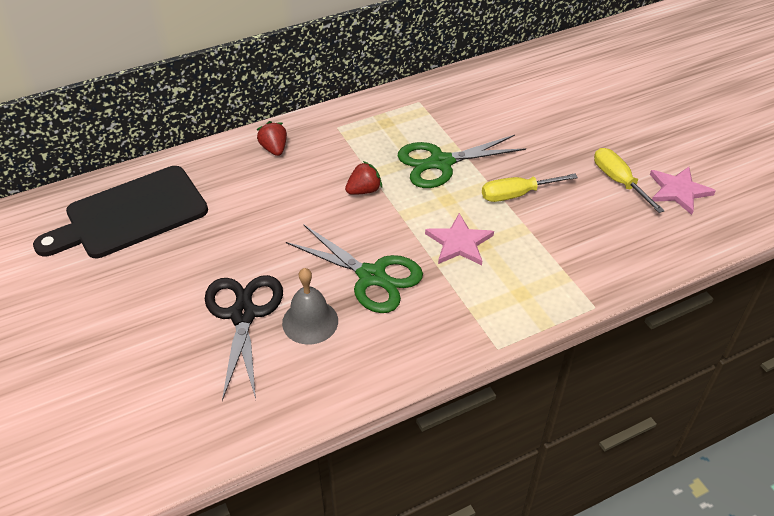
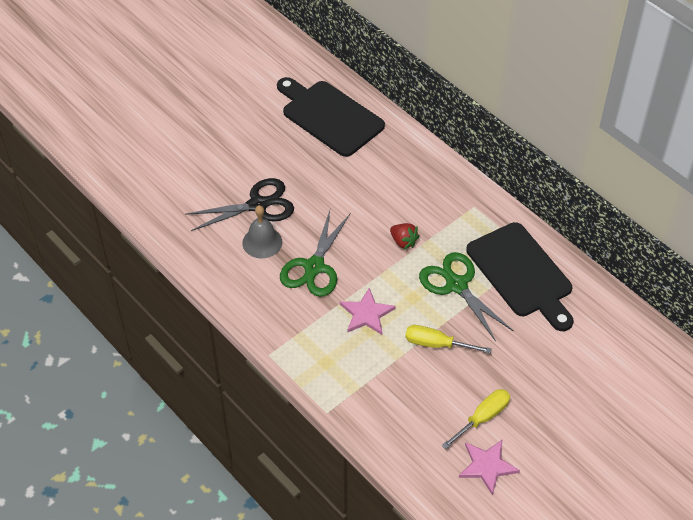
camera: 75 degrees right, 5 degrees up
(274, 149) = (430, 174): red strawberry -> none
(441, 114) = (521, 273): none -> black cutting board
(517, 194) = (436, 344): yellow screwdriver -> yellow screwdriver turned 45 degrees counterclockwise

